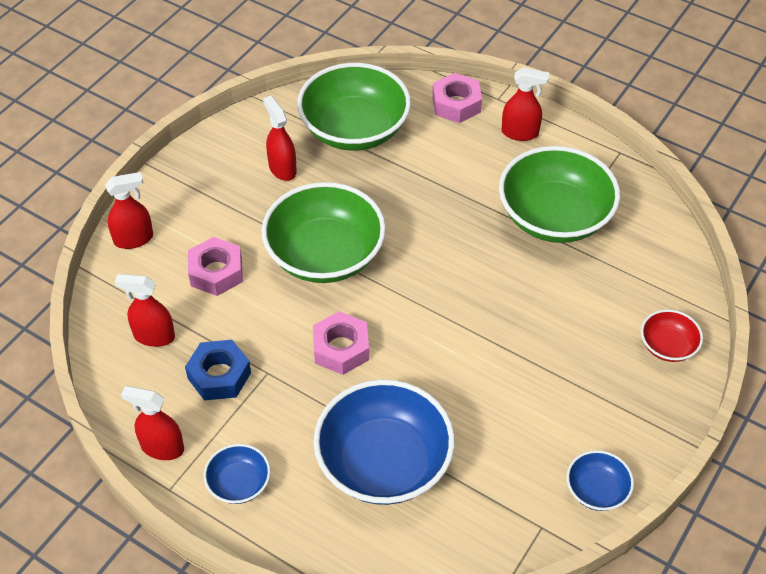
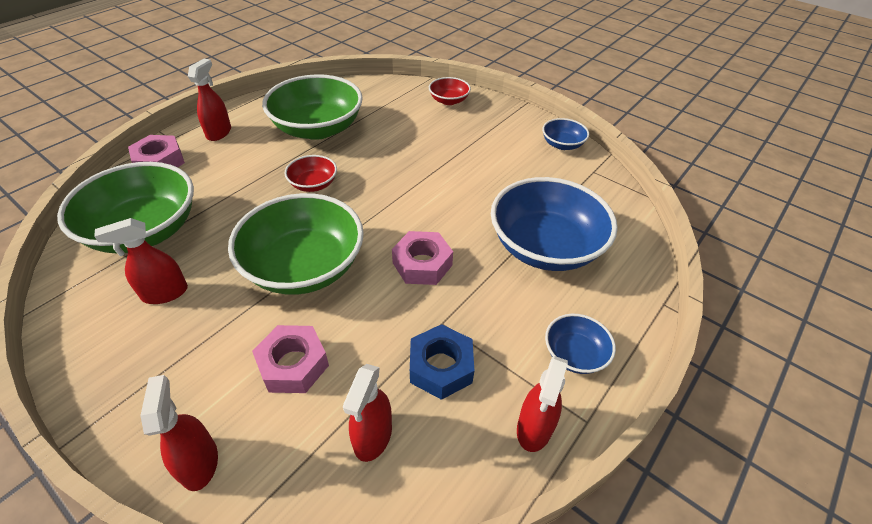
camera: 85 degrees left, 5 degrees down
(448, 235) = (313, 184): none -> red bowl

